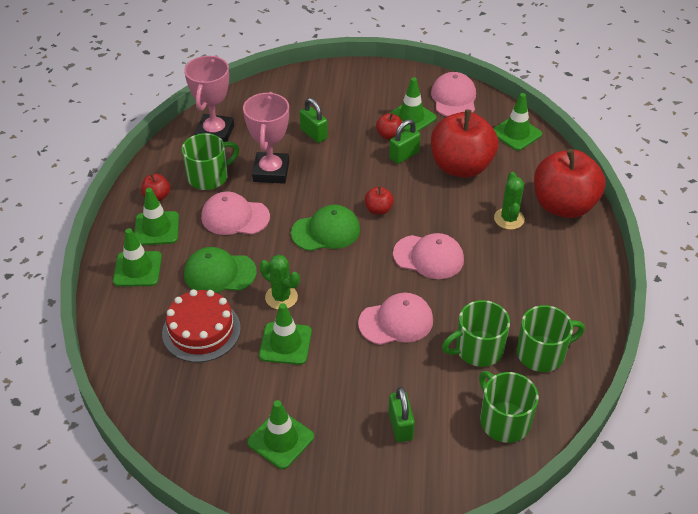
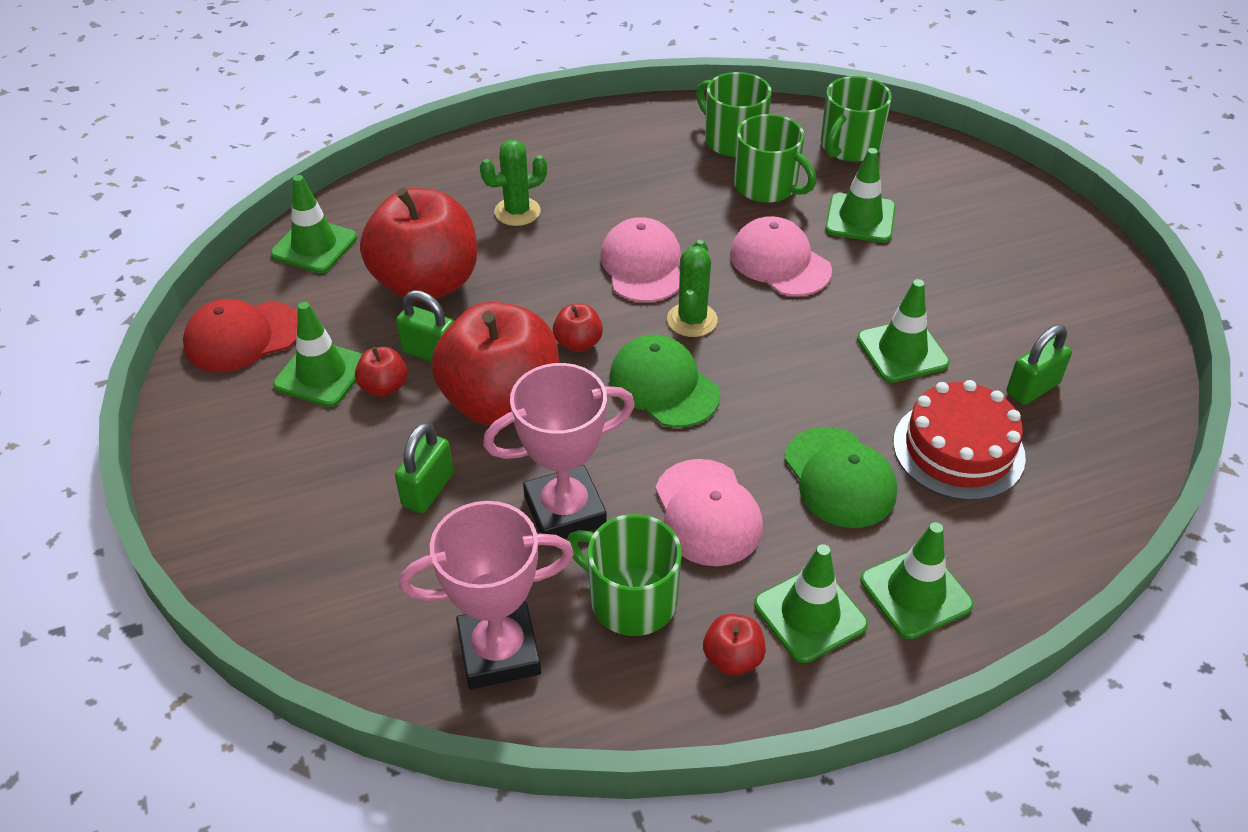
camera: 115 degrees left, 0 degrees up
(281, 297) = (828, 386): green cactus -> green cactus (692, 320)
(281, 439) = (1038, 302): green traffic cone -> green traffic cone (860, 218)
(400, 426) = (926, 215): green padlock -> green padlock (1032, 388)
(454, 98) = (243, 337): pink cap -> red cap
(563, 206) = (461, 171): red apple -> red apple (501, 402)

